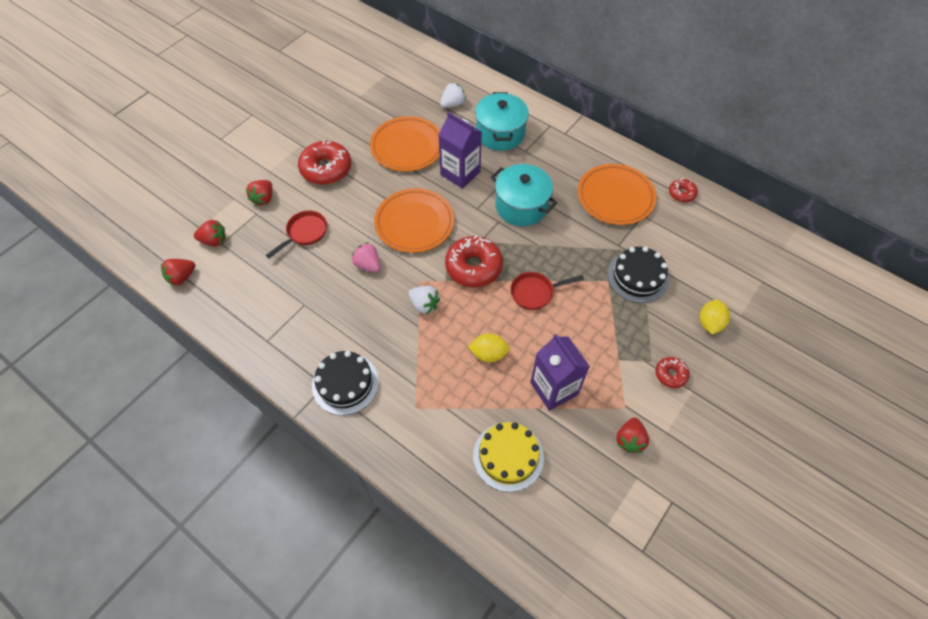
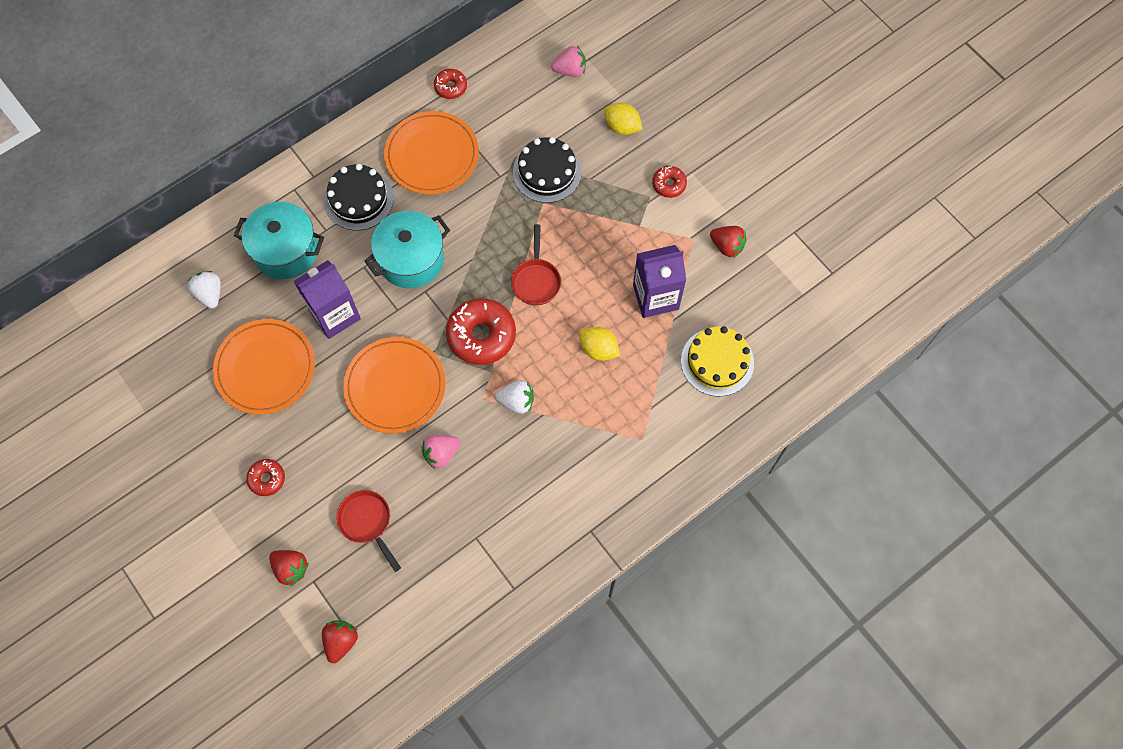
camera: 75 degrees left, 10 degrees up
(181, 277) = (388, 688): red strawberry -> none
(326, 169) = (267, 479): red donut -> red donut, size x0.52
(345, 383) = (594, 507): black cake -> black cake (359, 199)
(424, 305) = (517, 401): white strawberry -> white strawberry turned 45 degrees clockwise
(488, 354) = (598, 349): yellow lemon -> yellow lemon turned 75 degrees counterclockwise
(743, 270) = (570, 70): none -> pink strawberry

